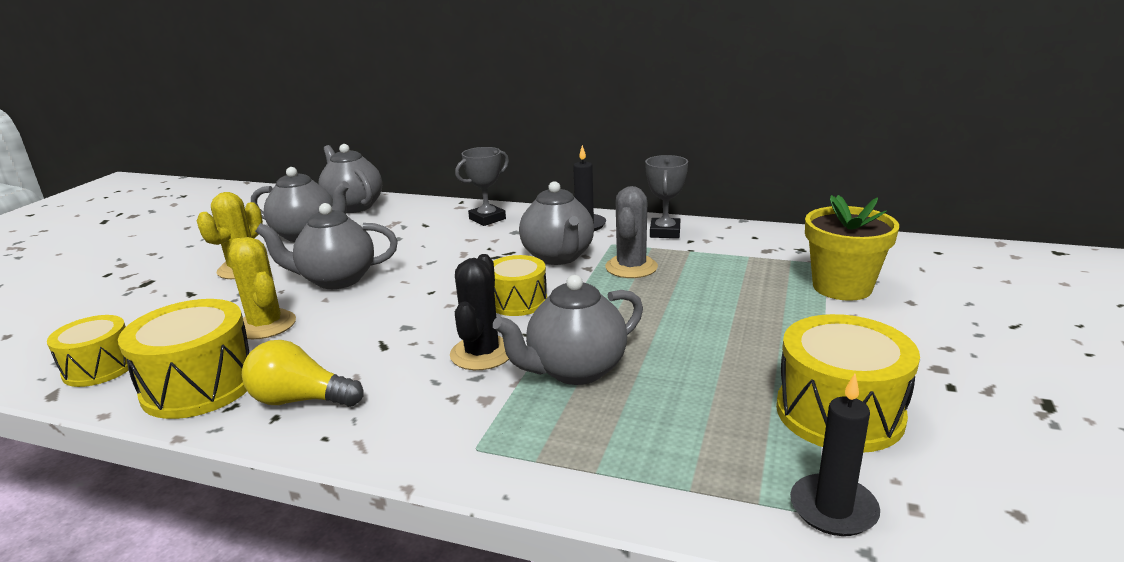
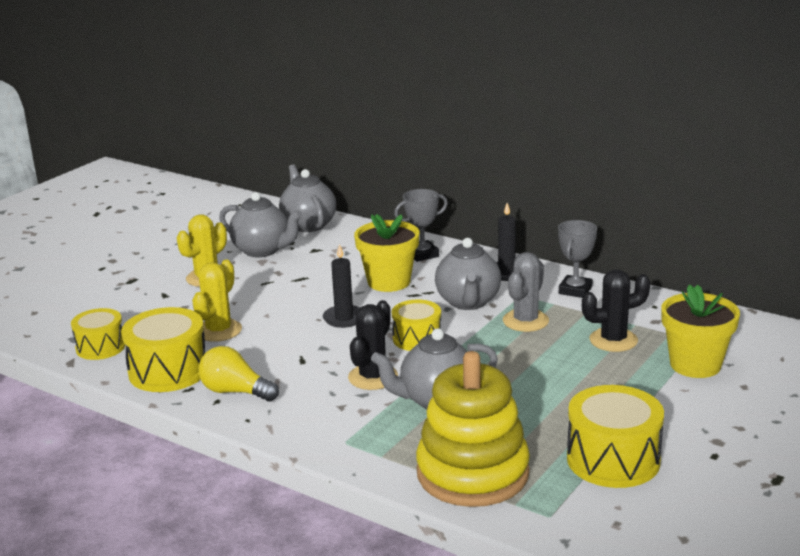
camera: 15 degrees right, 0 degrees up
(266, 325) = (219, 331): yellow cactus -> yellow cactus turned 45 degrees clockwise
(336, 280) = (279, 298): grey teapot -> none
(461, 248) = (389, 282): none -> yellow flower pot
(673, 464) = (472, 473): none -> yellow stacking toy
(737, 274) = (613, 340): none -> black cactus
(833, 508) = (562, 515): black candle -> black candle (344, 318)

